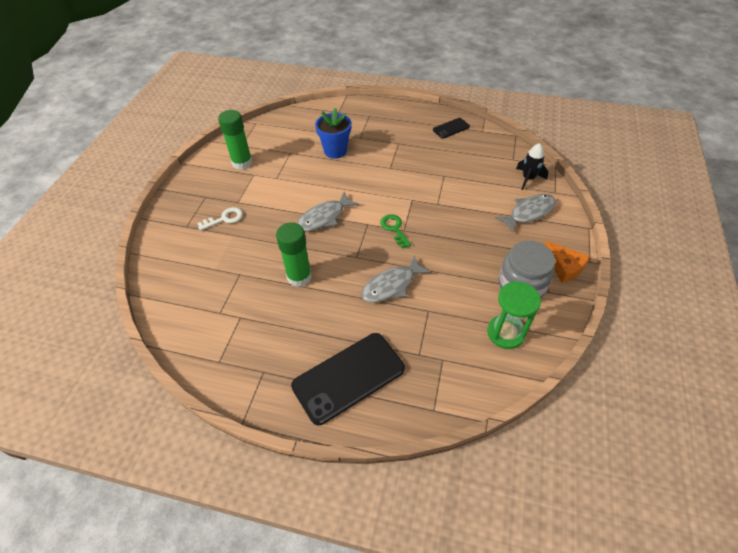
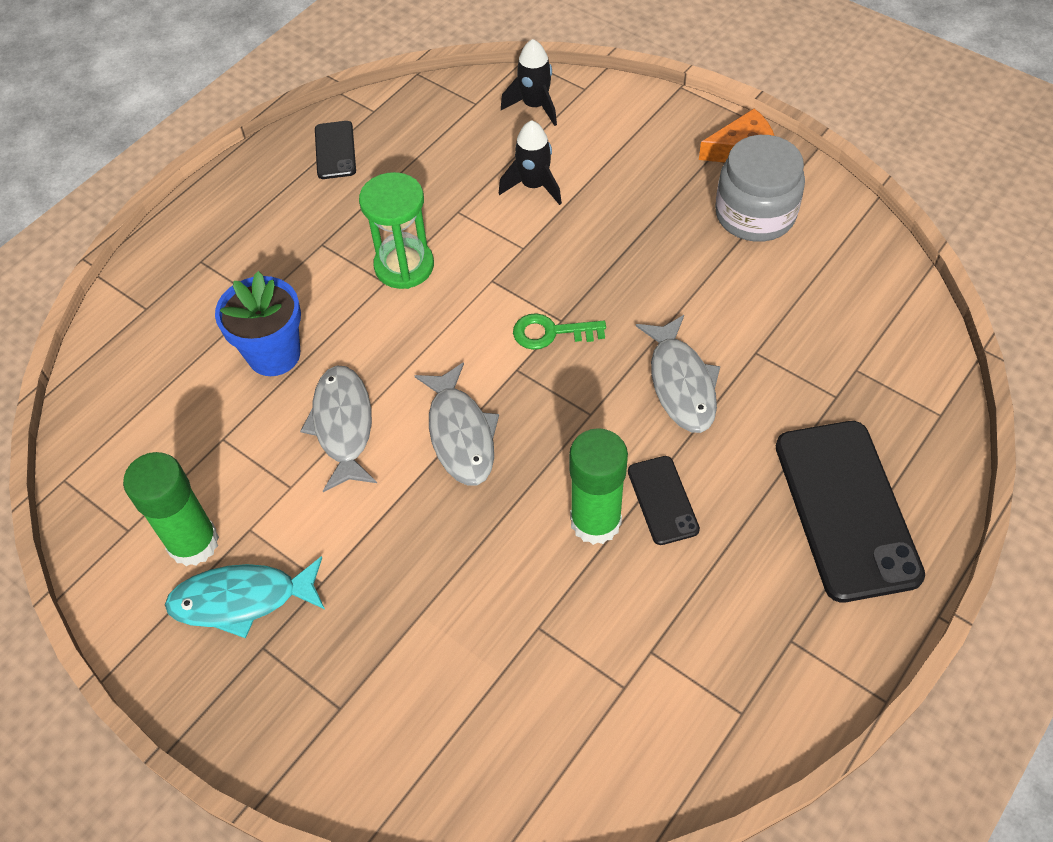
camera: 65 degrees left, 5 degrees up
(223, 184) = (242, 599): none -> turquoise fish
(224, 219) = (361, 621): white key -> none
(321, 298) = (663, 500): none -> black phone
(477, 195) = (533, 186): none -> black rocket
(505, 333) = (837, 272): green hourglass -> green hourglass (404, 266)
(529, 212) = (612, 139): grey fish -> grey fish (343, 426)

